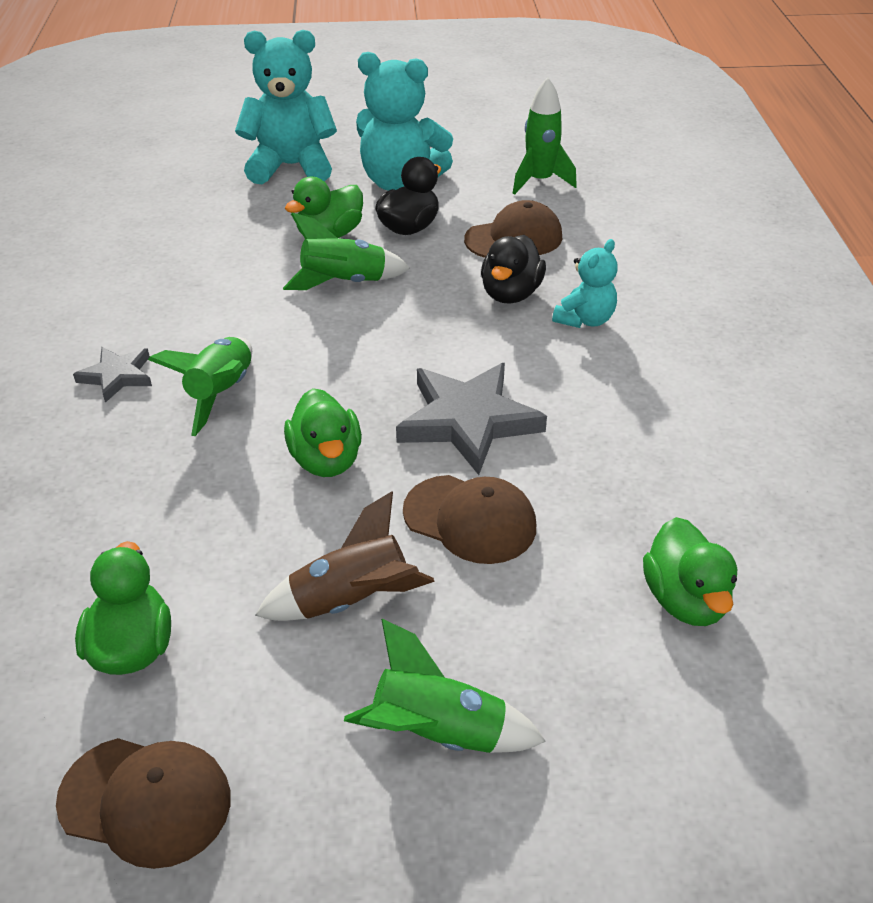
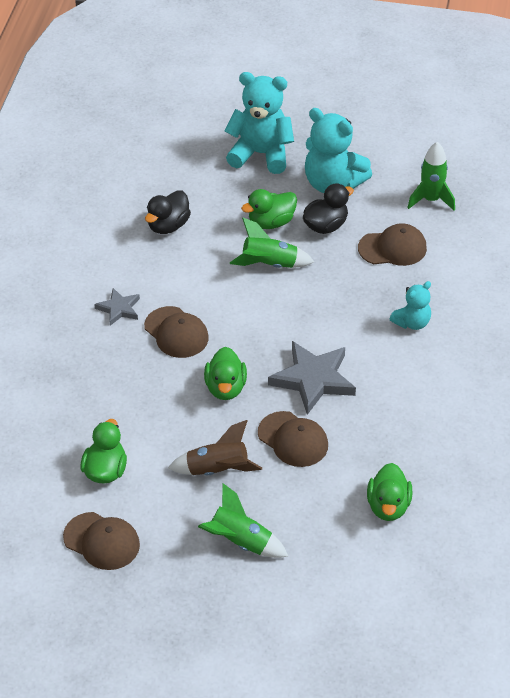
camera: 15 degrees right, 5 degrees up
(221, 393) = (176, 332): green rocket -> brown cap
(510, 294) = (373, 293): black duck -> black duck (168, 226)

